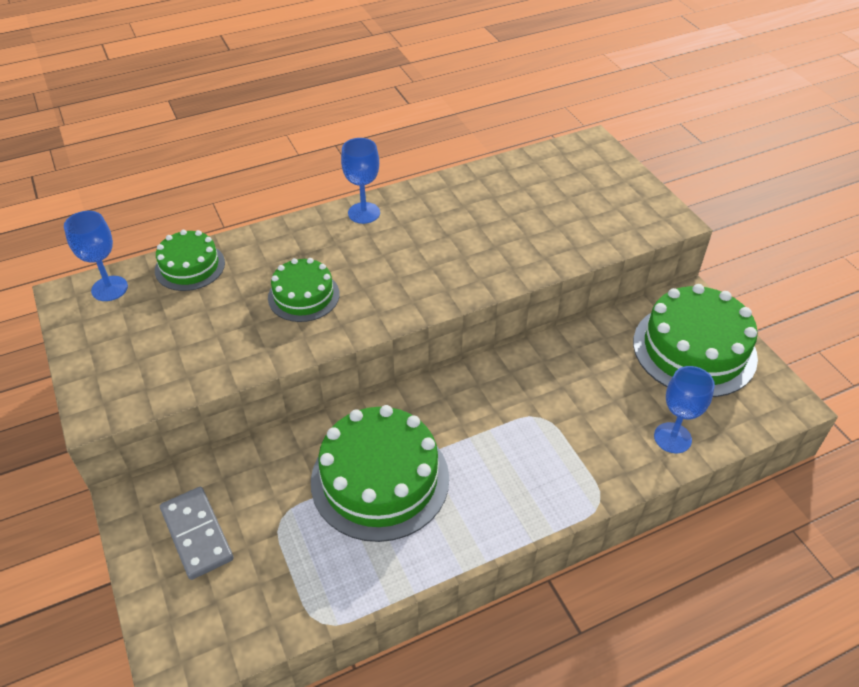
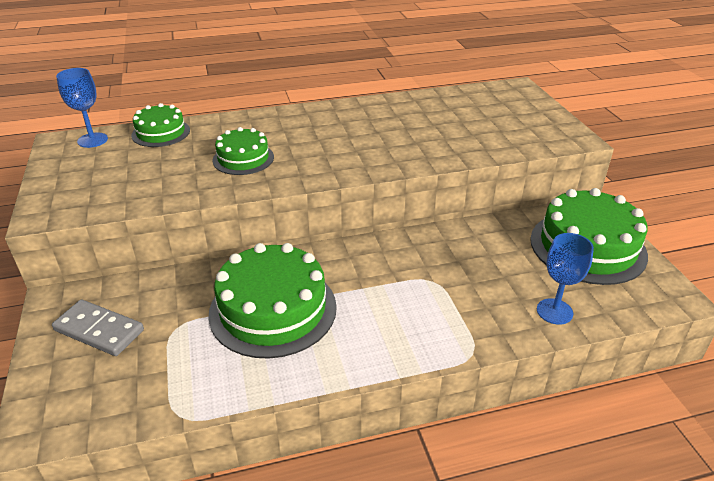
camera: 10 degrees right, 10 degrees down
(197, 534) = (99, 330): grey domino -> grey domino turned 45 degrees counterclockwise
(364, 213) = (313, 113): blue goblet -> none

